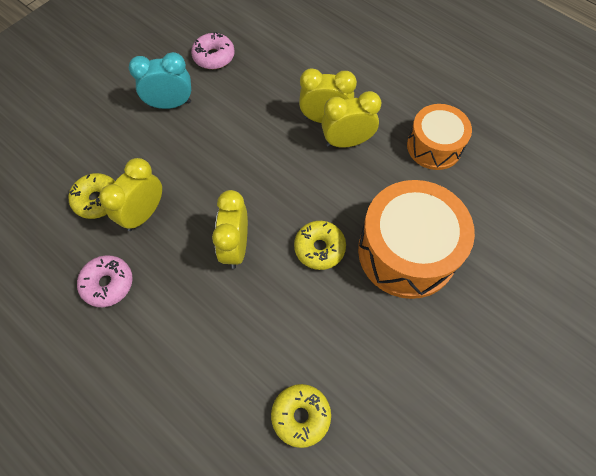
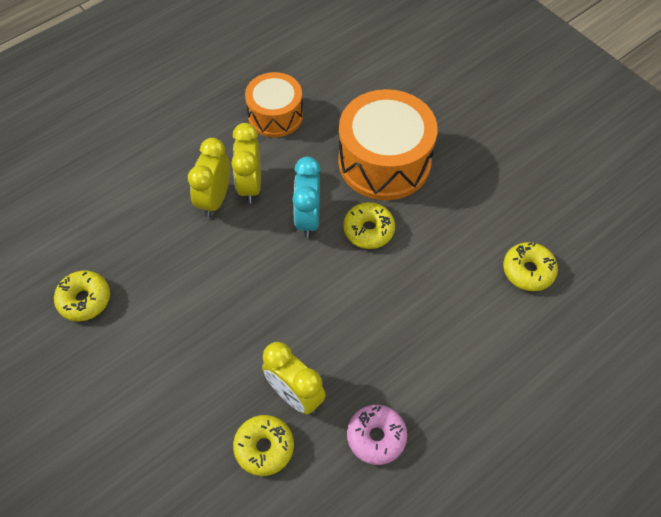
camera: 80 degrees left, 5 degrees down
(170, 104) = (144, 356): turquoise clock -> turquoise clock (308, 219)
(214, 57) = (84, 300): pink donut -> yellow donut
(235, 247) = (354, 304): yellow clock -> none

